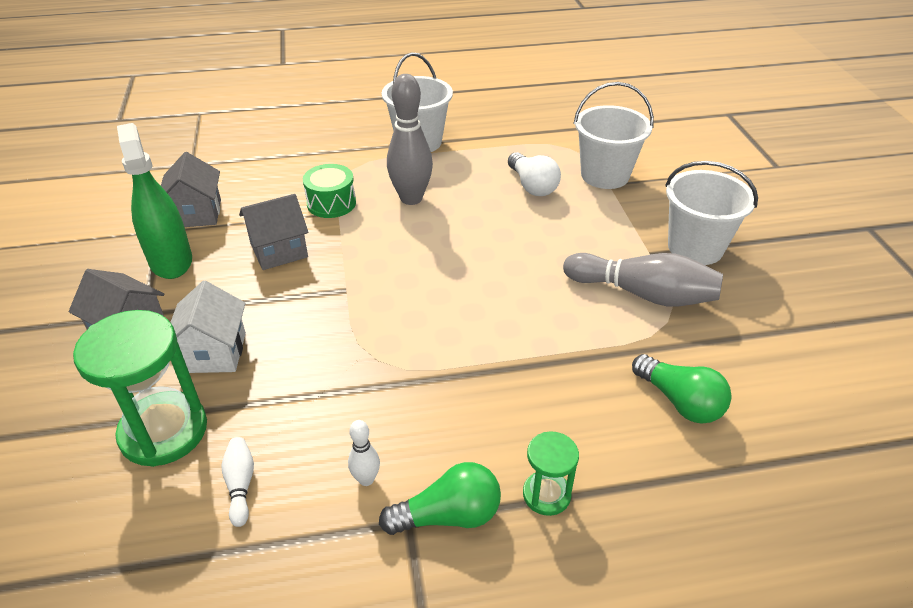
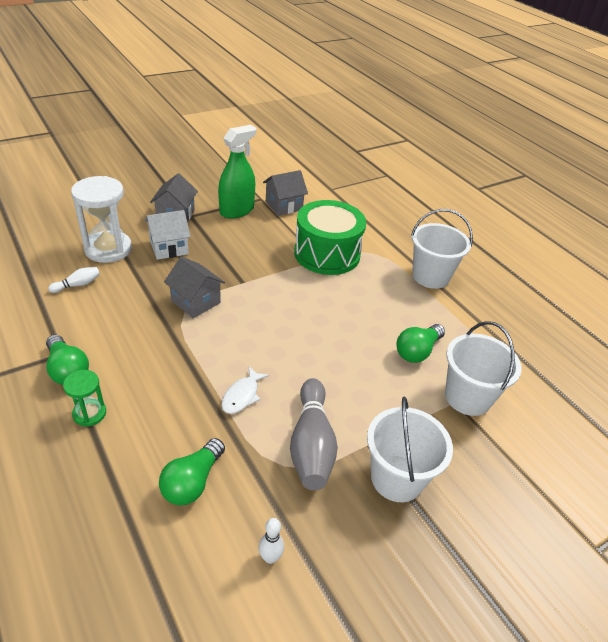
camera: 65 degrees right, 0 degrees up
(164, 431) = (108, 249): green hourglass -> white hourglass
(279, 250) = (266, 246): grey house -> grey house (195, 302)
(331, 203) = (327, 254): green drum -> green drum, size x1.88
(366, 479) = (89, 330): white bowling pin -> white bowling pin (270, 557)
(411, 198) = (356, 288): grey bowling pin -> none
(532, 186) = (417, 351): white light bulb -> green light bulb
(557, 333) = (242, 395): none -> white fish

